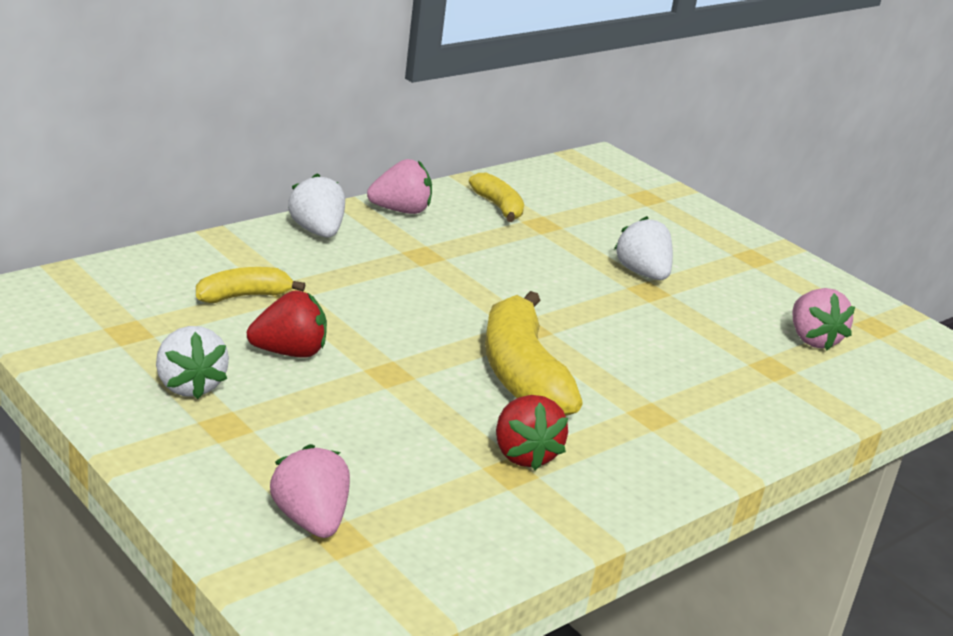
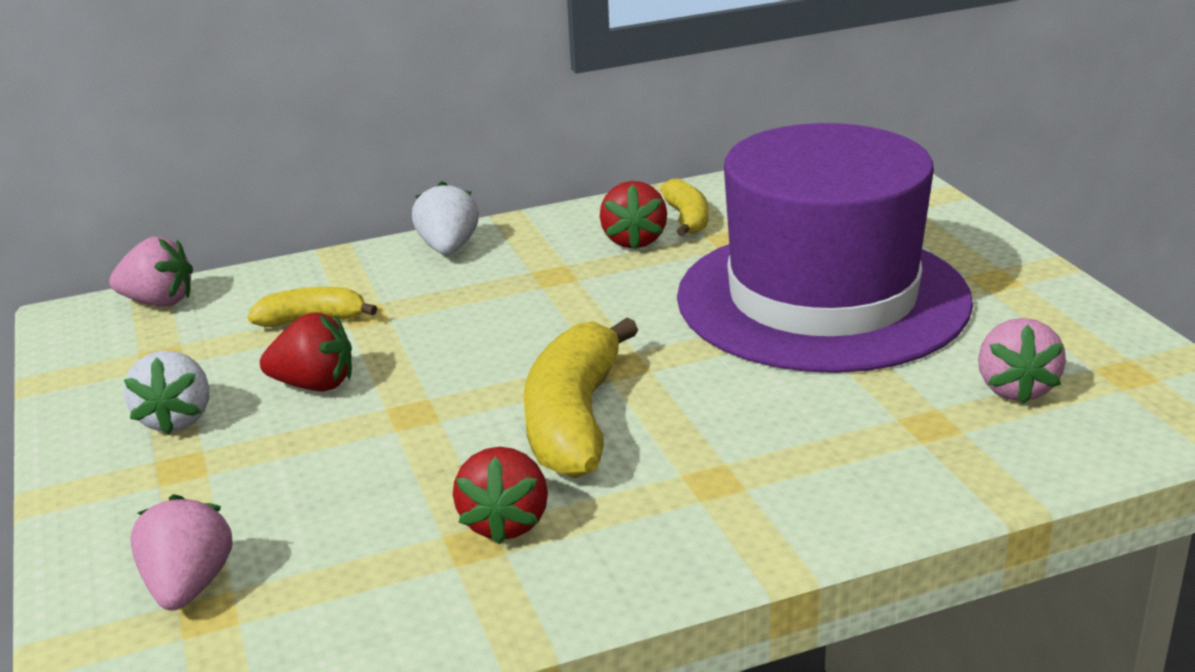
camera: 25 degrees right, 0 degrees up
(400, 211) = (563, 225): pink strawberry -> pink strawberry (159, 302)
(468, 225) = (634, 240): none -> red strawberry
(642, 273) = (822, 298): white strawberry -> purple hat

